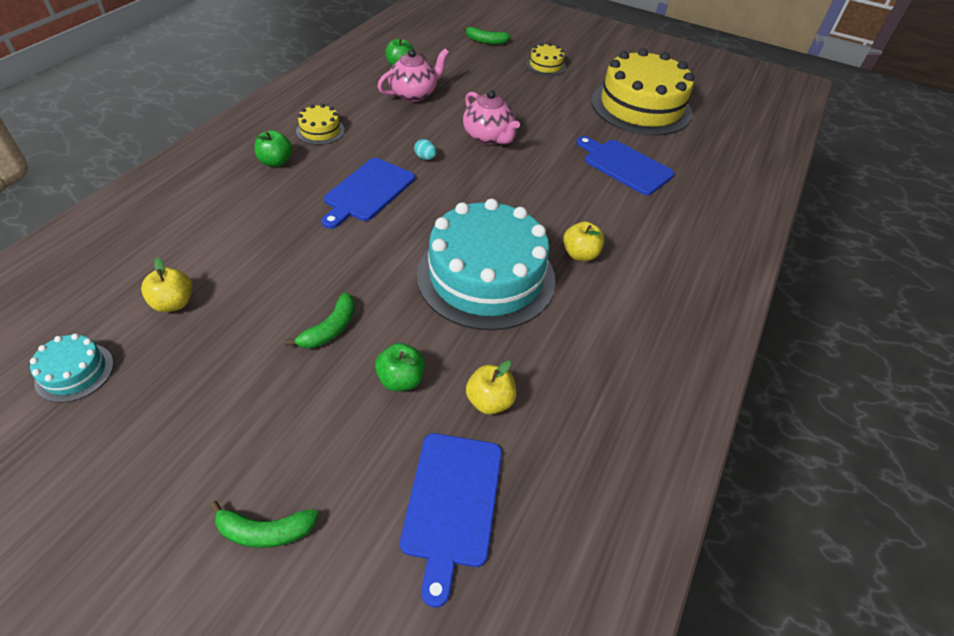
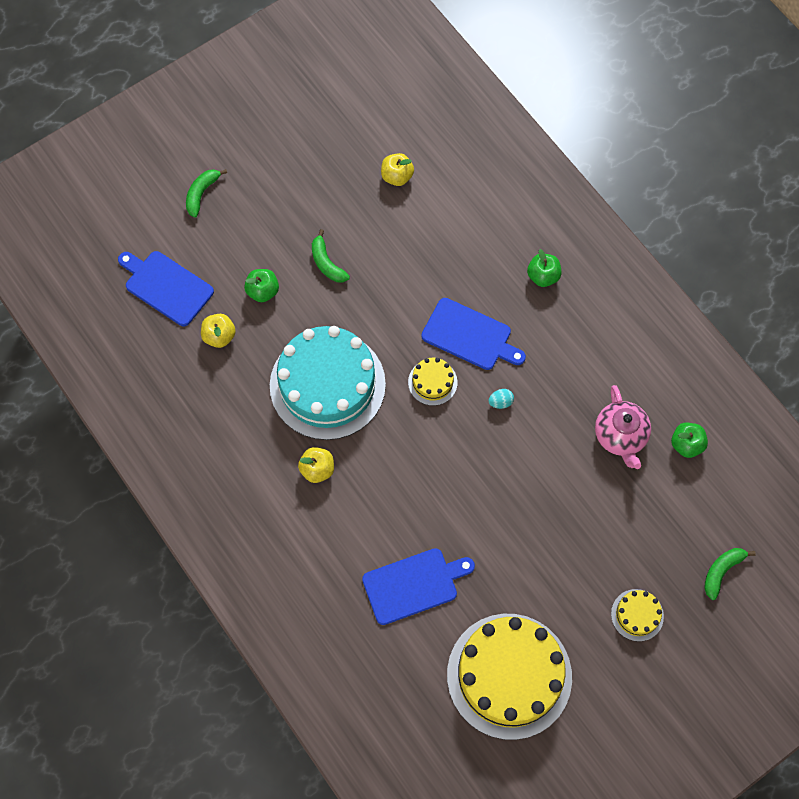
camera: 120 degrees right, 20 degrees up
(74, 372) = (360, 118): turquoise cake -> none
(320, 131) = (581, 325): yellow cake -> yellow cake (432, 382)
(367, 191) = (470, 336): blue cutting board -> blue cutting board turned 150 degrees clockwise
(488, 137) = (512, 475): pink teapot -> none

